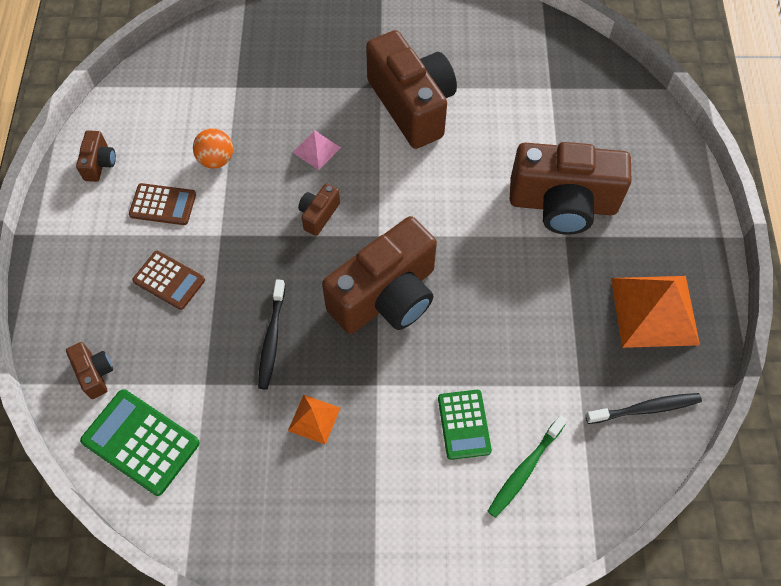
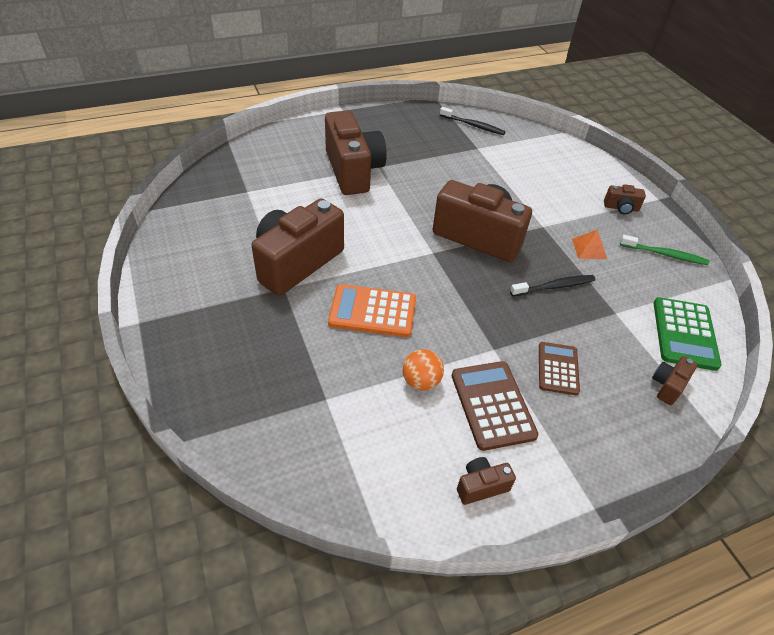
camera: 115 degrees left, 15 degrees down
(163, 205) = (492, 405): brown calculator -> brown calculator, size x1.50
(316, 150) = (372, 311): pink pyramid -> orange calculator
(319, 215) = (436, 291): brown camera -> brown camera (621, 208)
(464, 424) = (536, 185): green calculator -> none
(525, 470) = (542, 159): green toothbrush -> green toothbrush (665, 254)
(645, 409) = (473, 125): black toothbrush -> black toothbrush turned 150 degrees clockwise
(654, 311) = (410, 128): orange pyramid -> none

